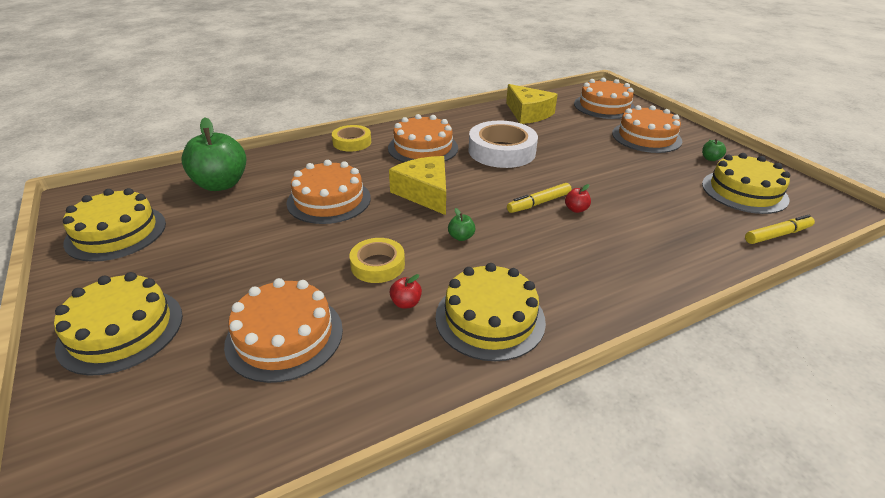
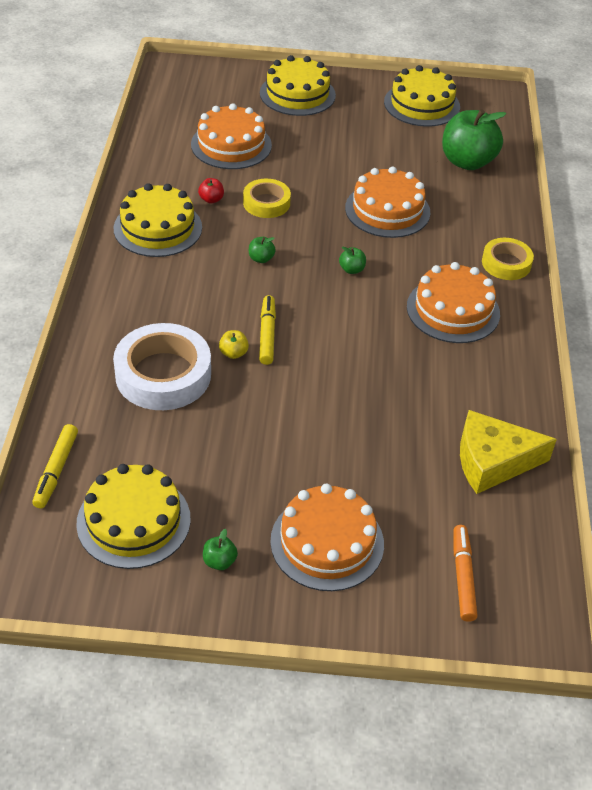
camera: 120 degrees right, 10 degrees up
(425, 193) = (351, 269): yellow cheese -> green apple
(502, 151) = (396, 369): white tape -> white tape (163, 374)
(576, 209) = (233, 353): red apple -> yellow apple
(604, 106) = (463, 577): orange cake -> orange marker

